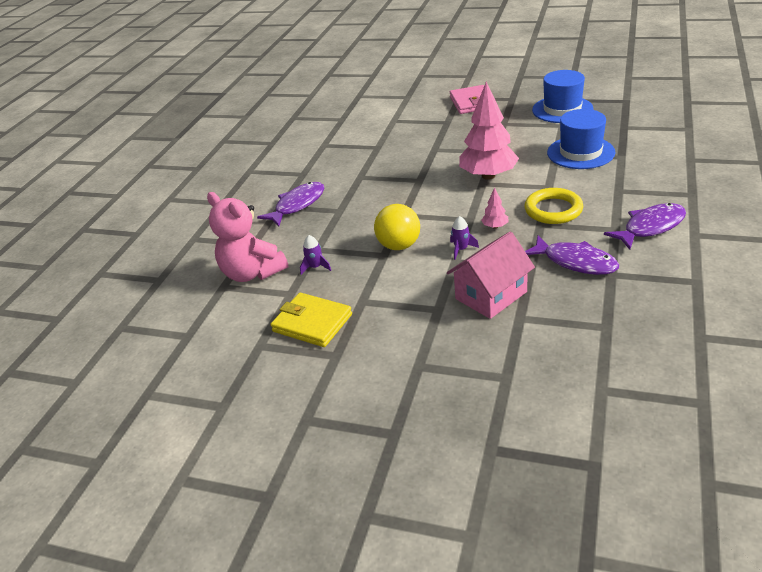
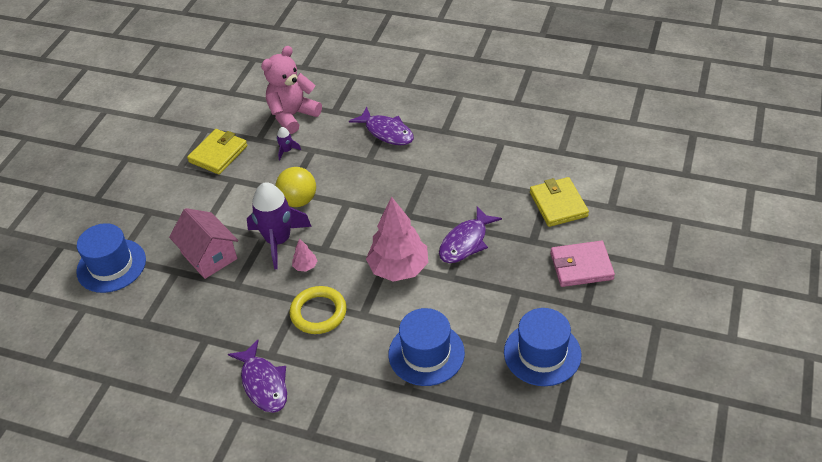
camera: 90 degrees right, 10 degrees up
(405, 115) = (558, 204): none -> yellow wallet
(461, 249) = (278, 241): purple rocket -> purple rocket, size x2.34
(522, 380) = (111, 265): none -> blue hat
(575, 262) = (231, 317): purple fish -> purple fish (465, 242)

